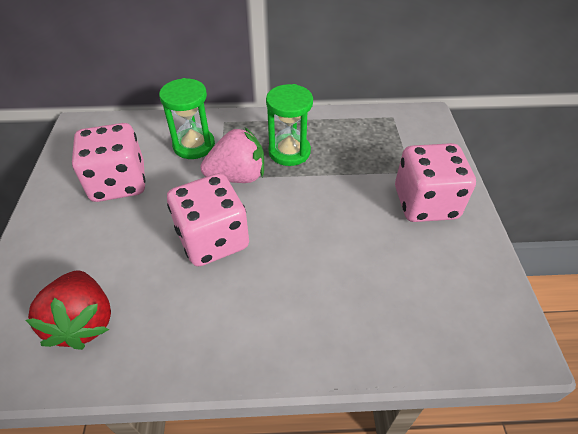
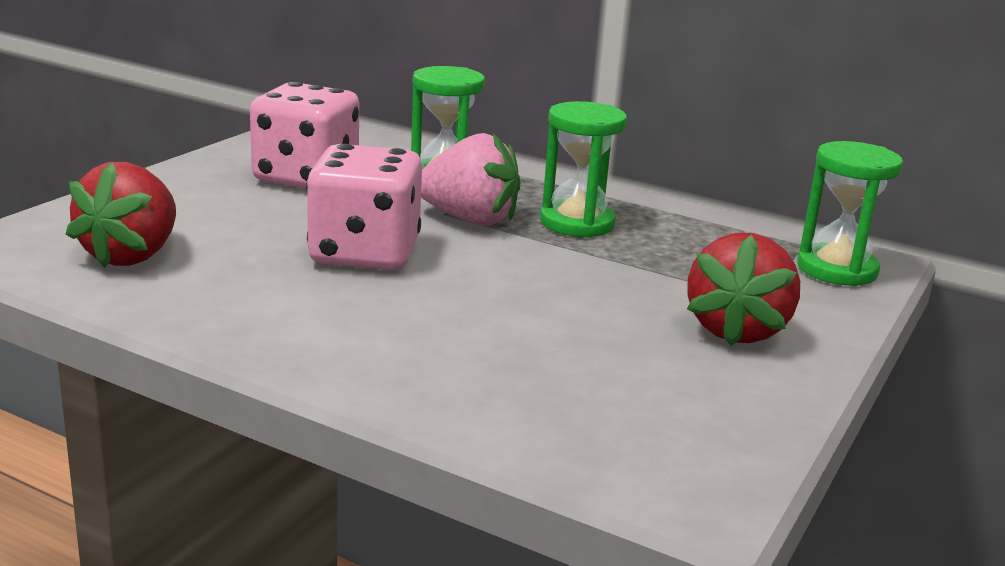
camera: 30 degrees right, 25 degrees down
(421, 130) = (836, 269): none -> green hourglass
(425, 203) = (737, 330): pink dice -> red strawberry

